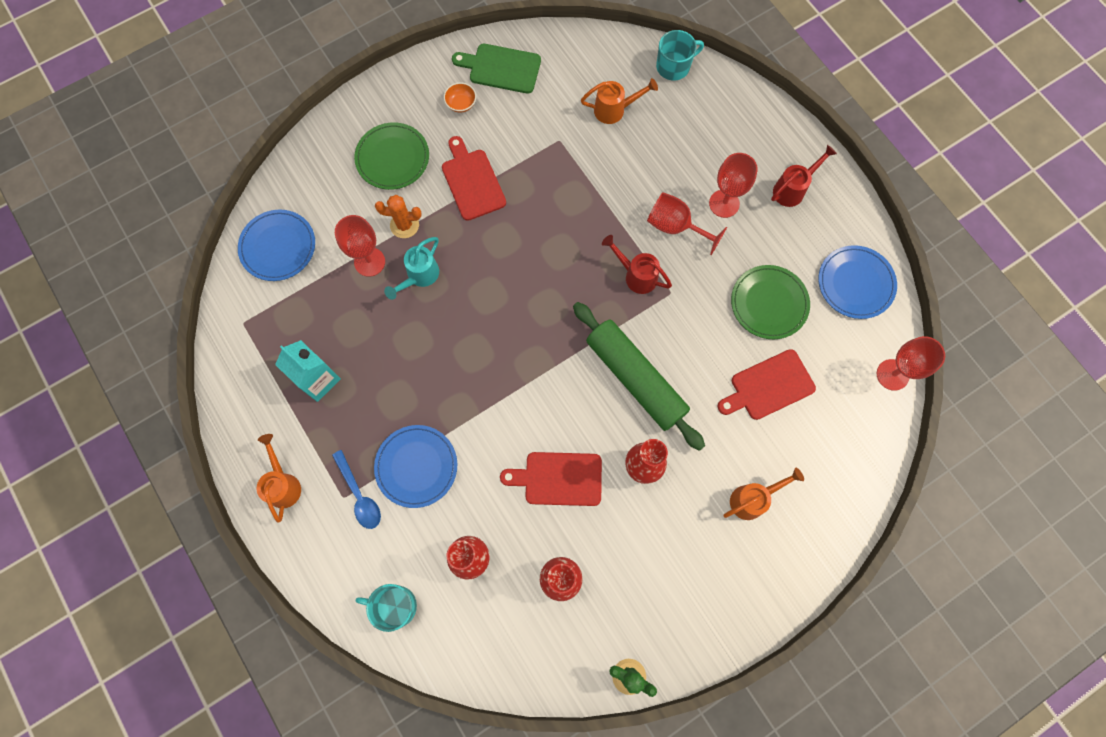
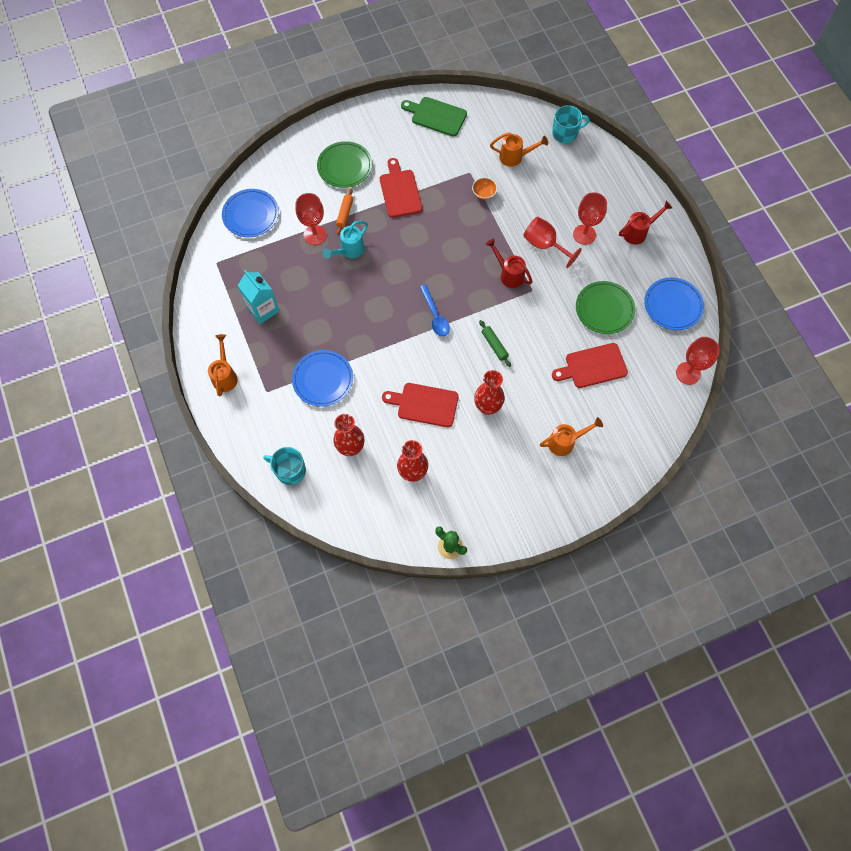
camera: 10 degrees right, 5 degrees down
(359, 495) = (278, 392): blue spoon -> blue spoon (435, 316)
(404, 225) = (345, 214): orange cactus -> orange rolling pin
(461, 104) = (402, 136): orange bowl -> orange bowl (484, 193)
(635, 378) = (494, 345): green rolling pin -> green rolling pin, size x0.41

